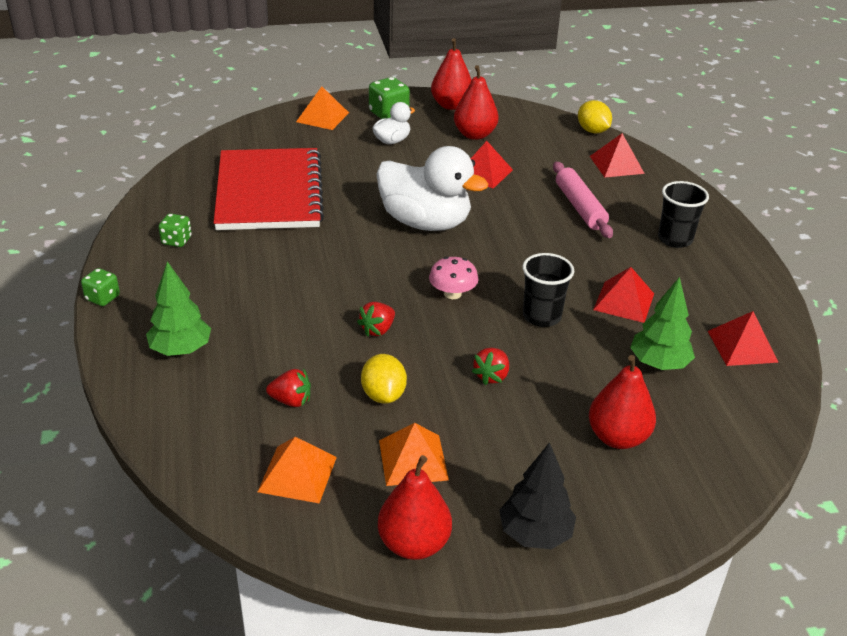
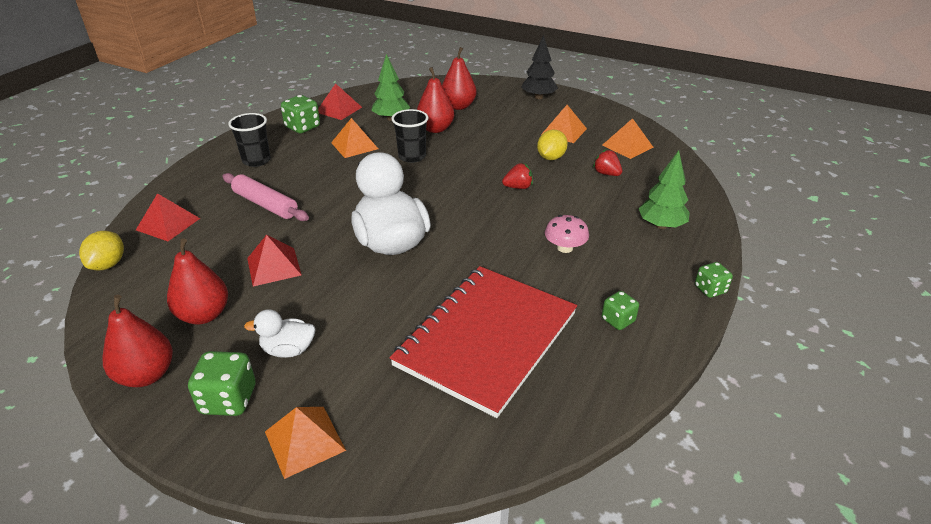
camera: 140 degrees left, 0 degrees up
(414, 544) = (593, 111): red pear -> red pear (435, 129)
(452, 293) = (444, 188): pink mushroom -> pink mushroom (565, 248)
(491, 376) = (482, 144): red strawberry -> none
(579, 207) = (265, 204): pink rolling pin -> pink rolling pin turned 75 degrees counterclockwise
(624, 301) = (354, 145): red pyramid -> orange pyramid
(721, 298) = (302, 127): none -> green dice

